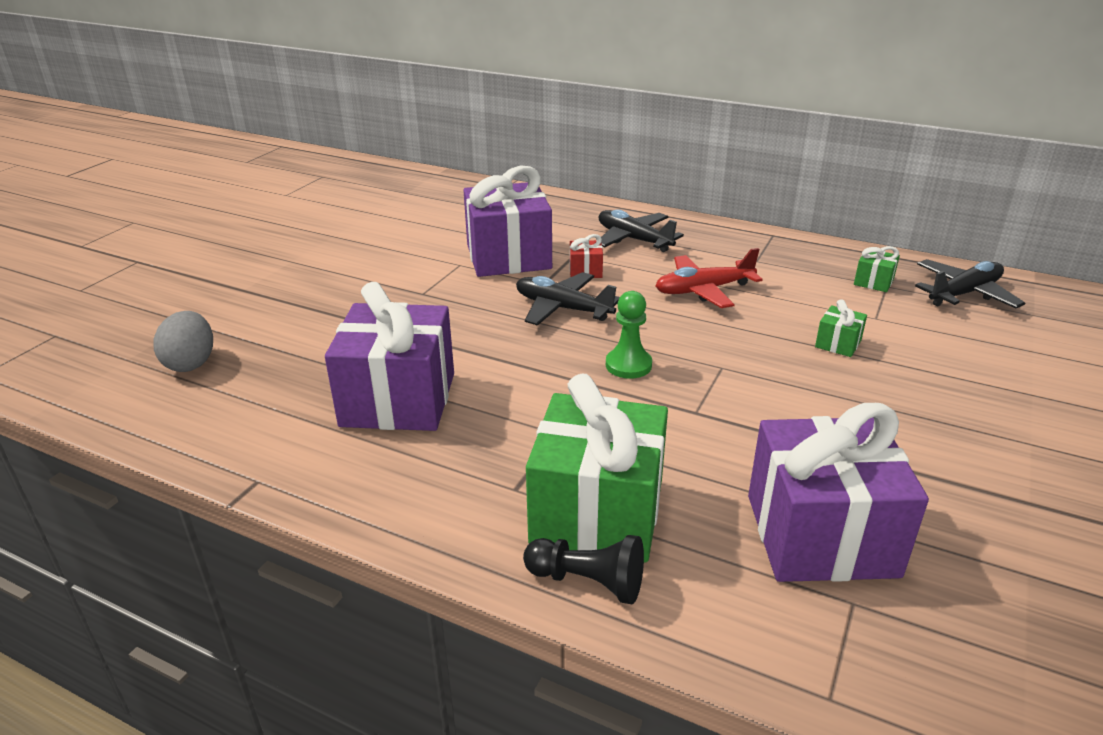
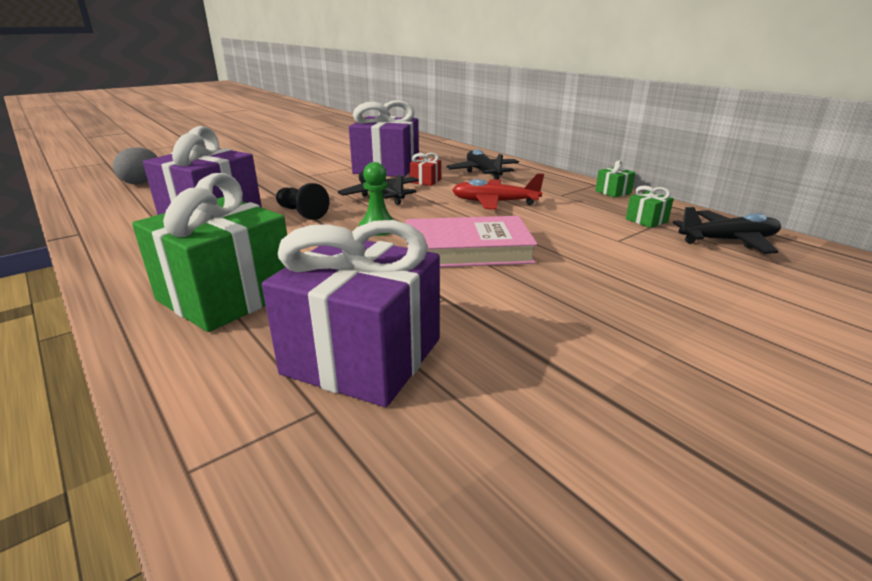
camera: 25 degrees right, 5 degrees down
(588, 582) = (154, 331): black pawn -> black pawn (301, 213)
(756, 371) = (467, 250): none -> pink book
(838, 344) = (560, 248): green gift -> green gift (613, 192)

